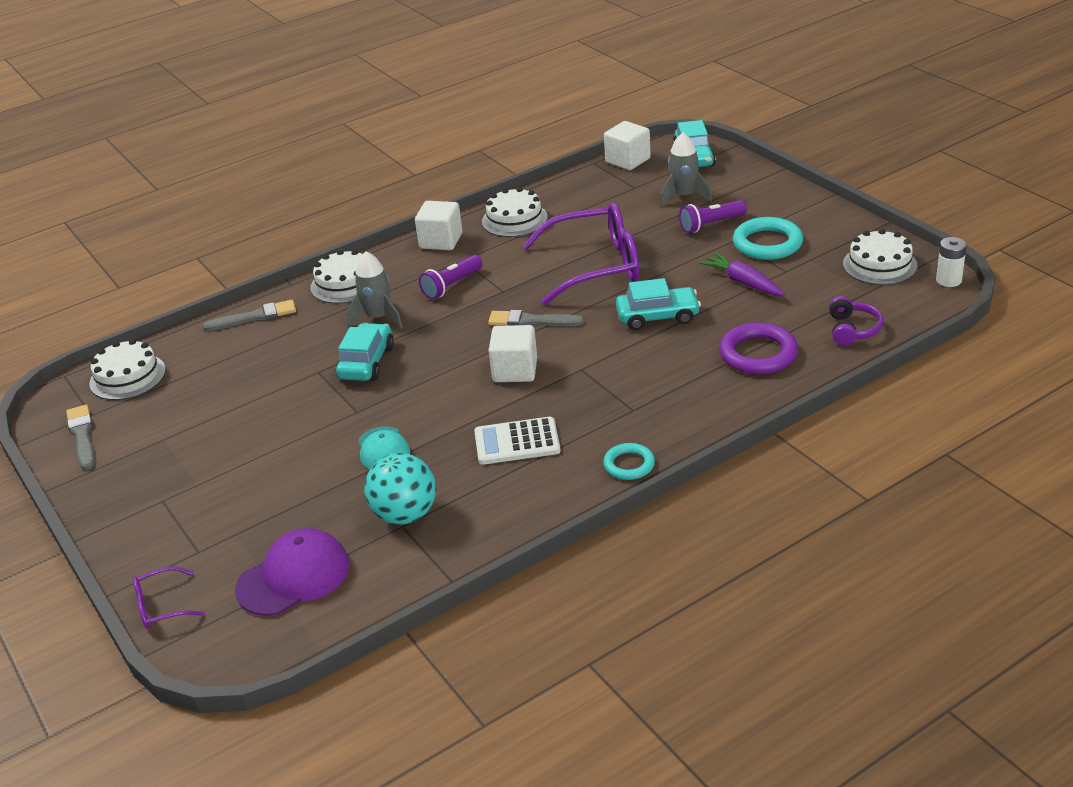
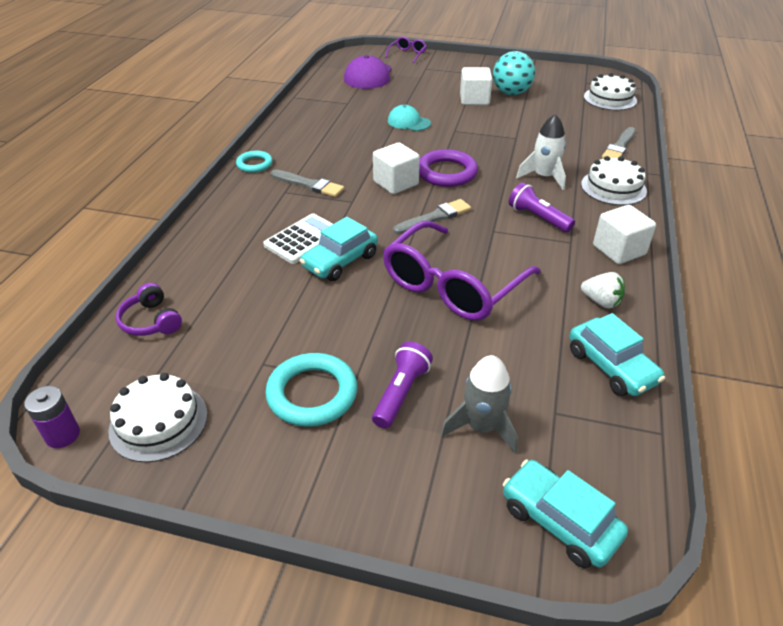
camera: 135 degrees right, 5 degrees up
(82, 436) = (568, 76): grey brush -> grey brush (309, 185)
(366, 362) = (497, 152): turquoise car -> turquoise car (611, 366)
(378, 317) = (544, 177): grey rocket -> white rocket
(405, 515) = (352, 106): turquoise ball -> turquoise ball (511, 93)
(452, 286) = (537, 218): purple flashlight -> purple flashlight turned 45 degrees counterclockwise
(514, 219) = (601, 302): white cake -> white strawberry
(517, 442) = (337, 150): white calculator -> white calculator (303, 239)
(628, 160) = (630, 461): white cube -> white cube (474, 100)
(743, 282) = (296, 329): purple carrot -> none
(758, 354) = (225, 264): purple ring -> purple ring (446, 172)
(948, 280) = (63, 435): white battery -> purple battery

